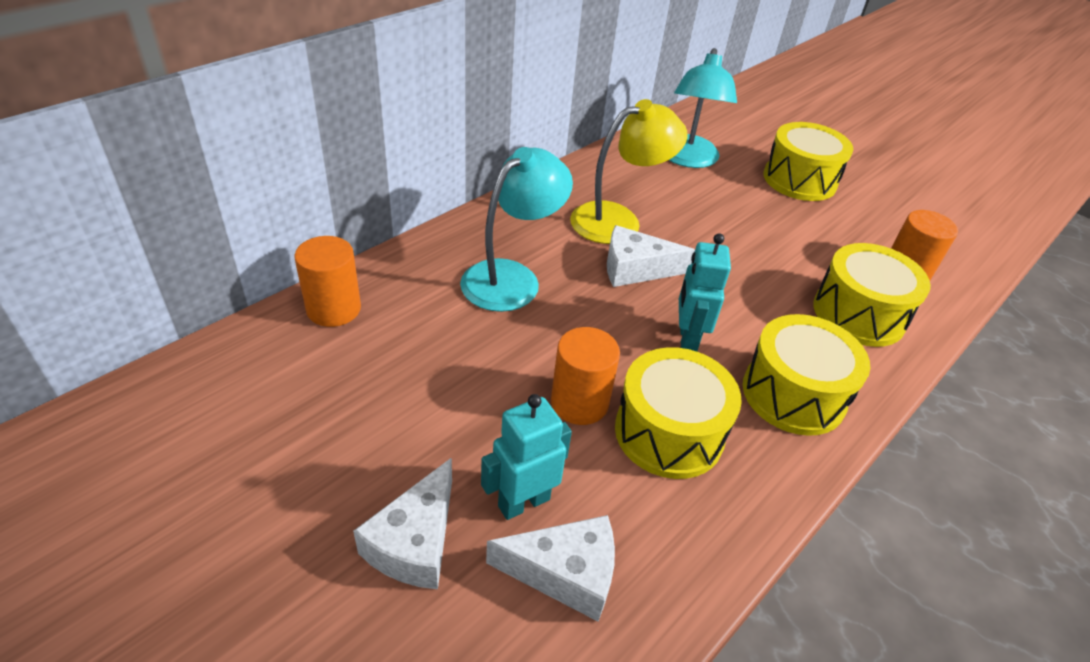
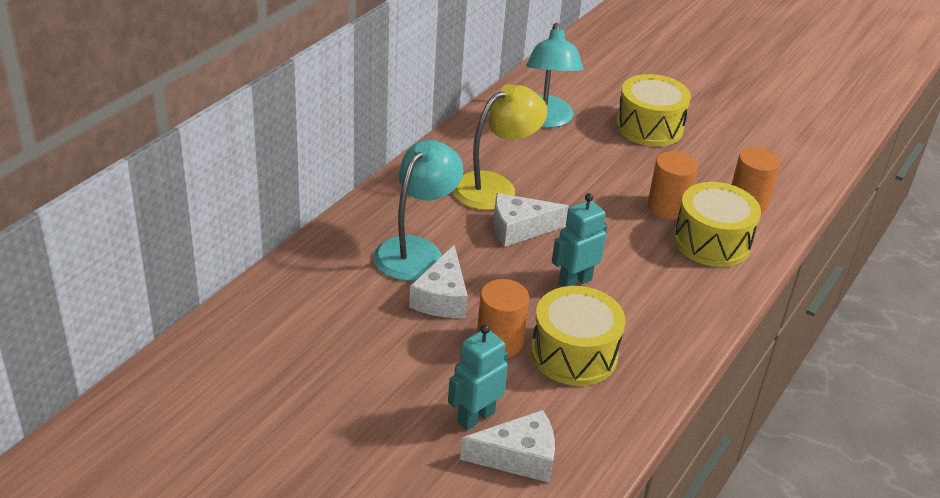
camera: 10 degrees left, 5 degrees down
(333, 309) = (274, 297): orange cylinder -> orange cylinder (667, 207)
(415, 542) = (404, 453): white cheese -> white cheese (442, 297)
(687, 339) = (574, 281): turquoise robot -> turquoise robot turned 60 degrees clockwise
(793, 394) = (666, 312): yellow drum -> none

